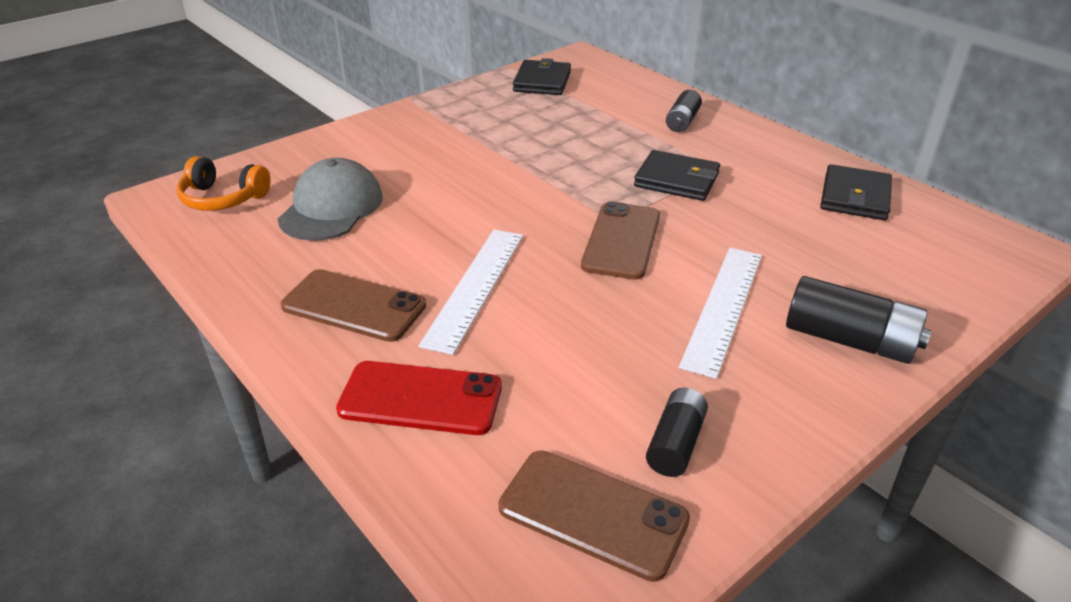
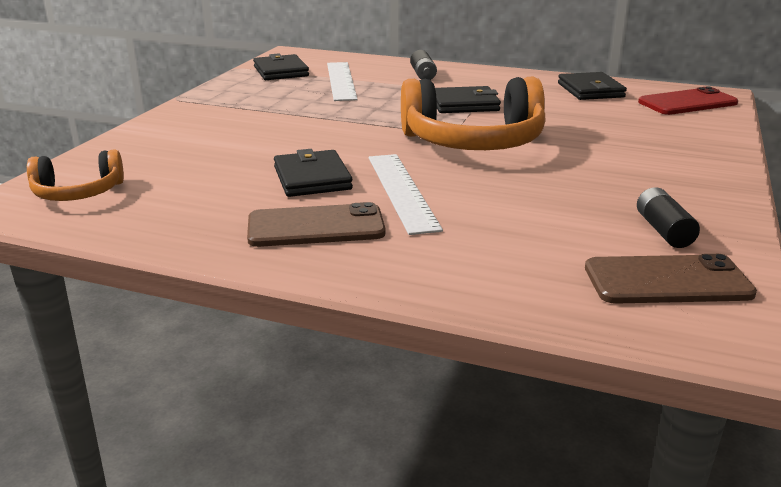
camera: 30 degrees left, 10 degrees down
(331, 207) = (202, 175): grey cap -> none
(415, 242) = (312, 178): none -> black wallet
(420, 398) = (455, 262): red phone -> red phone (687, 103)
(621, 241) = (473, 142): brown phone -> orange headphones
(723, 307) = (591, 159): white ruler -> white ruler (341, 81)
(849, 340) = (686, 155): black battery -> none

